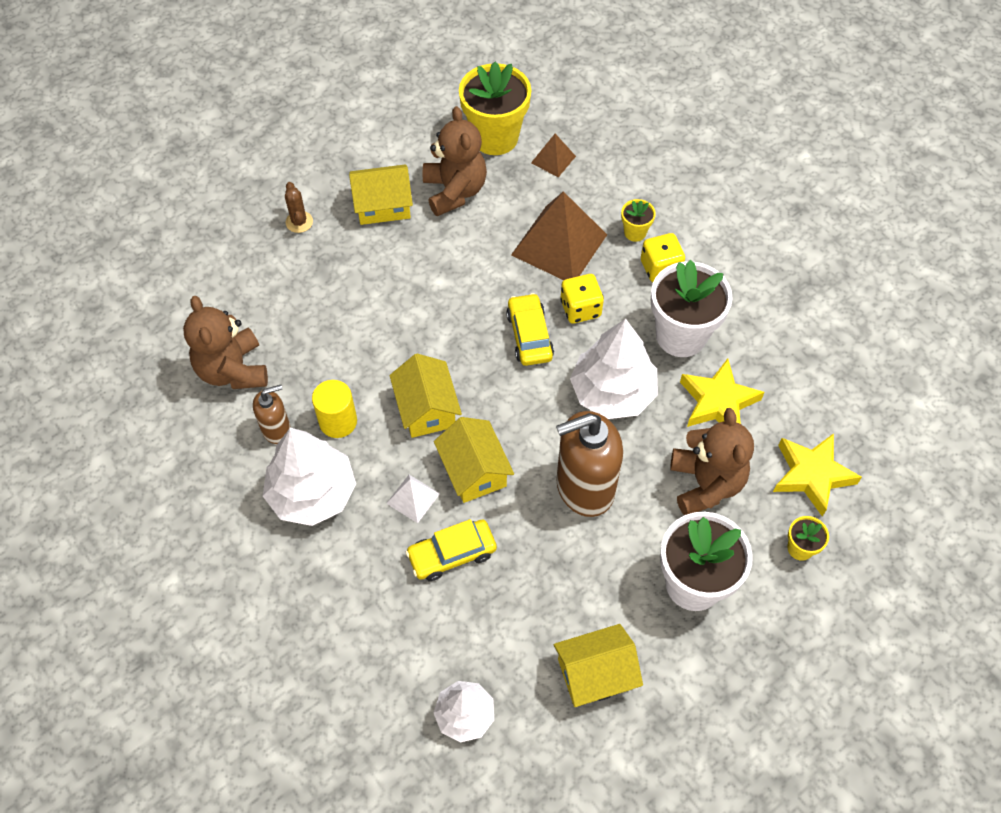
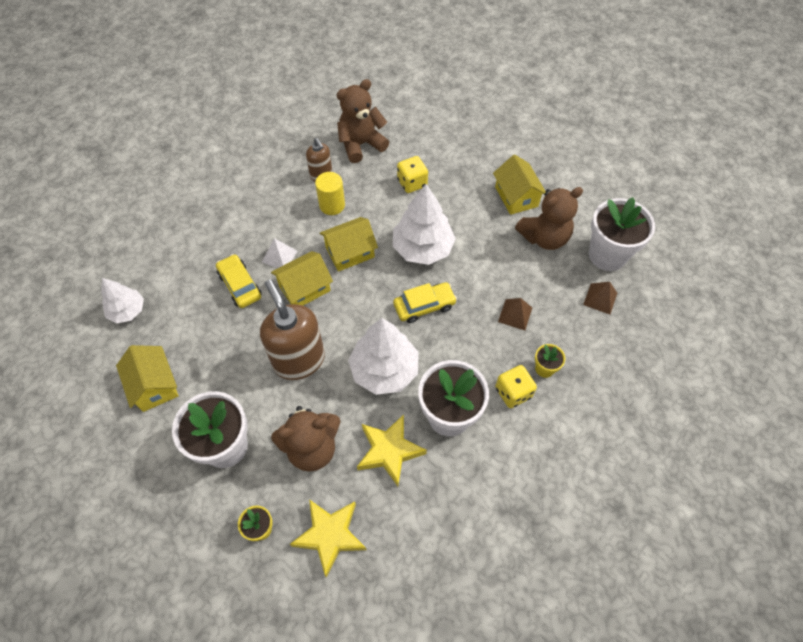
camera: 80 degrees right, 0 degrees up
(299, 222) = (486, 153): brown cactus -> none
(312, 493) = (277, 202): white tree -> white tree (422, 248)
(495, 137) = (607, 255): yellow flower pot -> white flower pot
(559, 245) = (515, 314): brown pyramid -> brown pyramid, size x0.48
(580, 308) = (457, 337): yellow dice -> yellow dice (412, 183)

